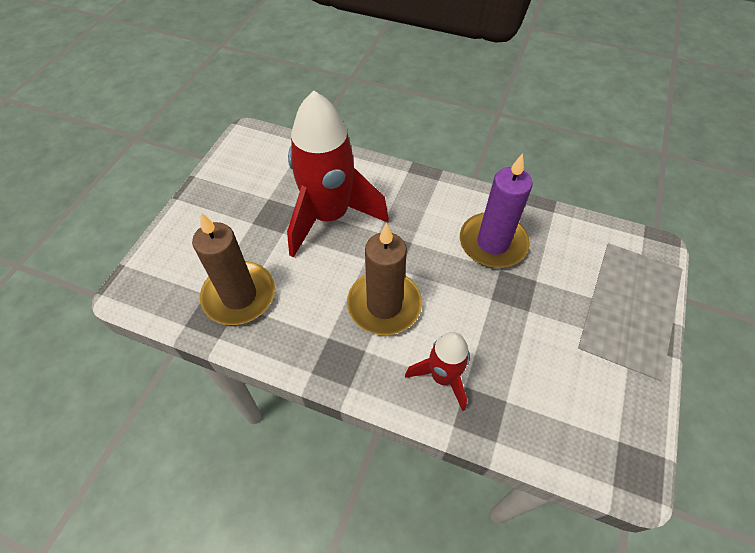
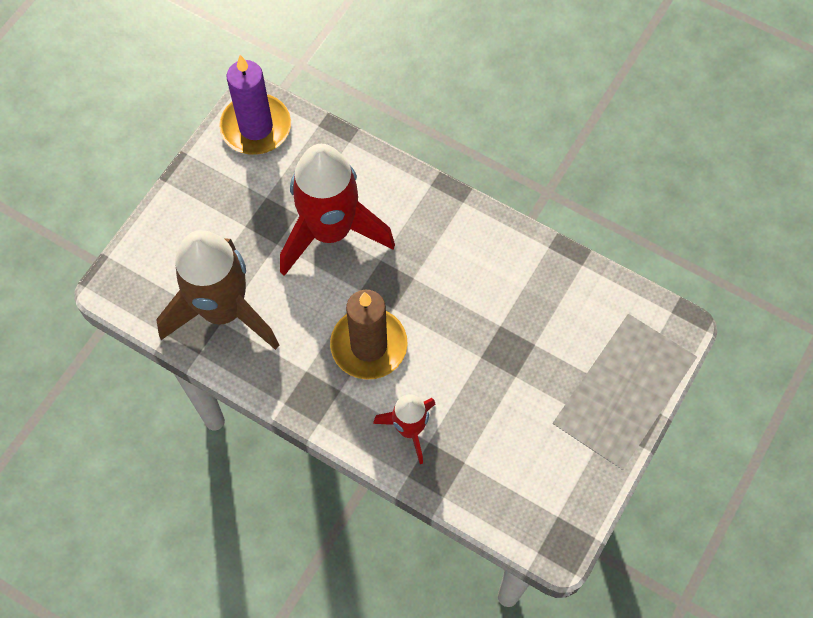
camera: 10 degrees right, 10 degrees up
(239, 295) = (223, 311): brown candle -> brown rocket
(493, 243) = (501, 293): purple candle -> purple candle (256, 127)

